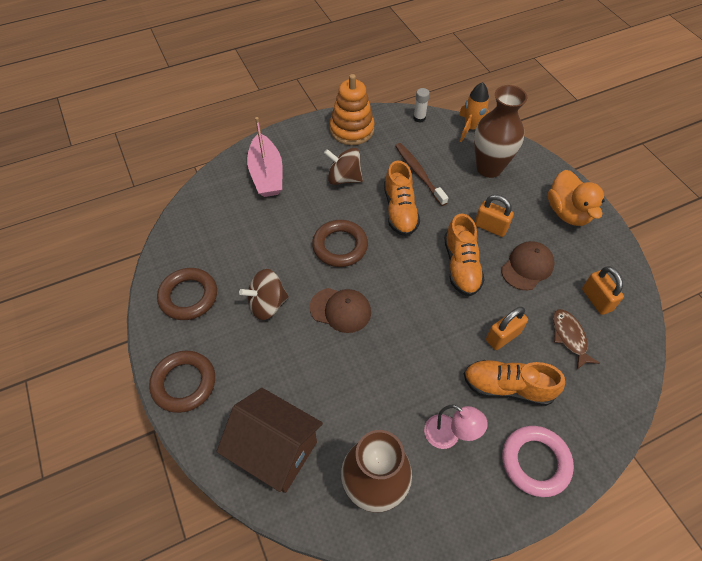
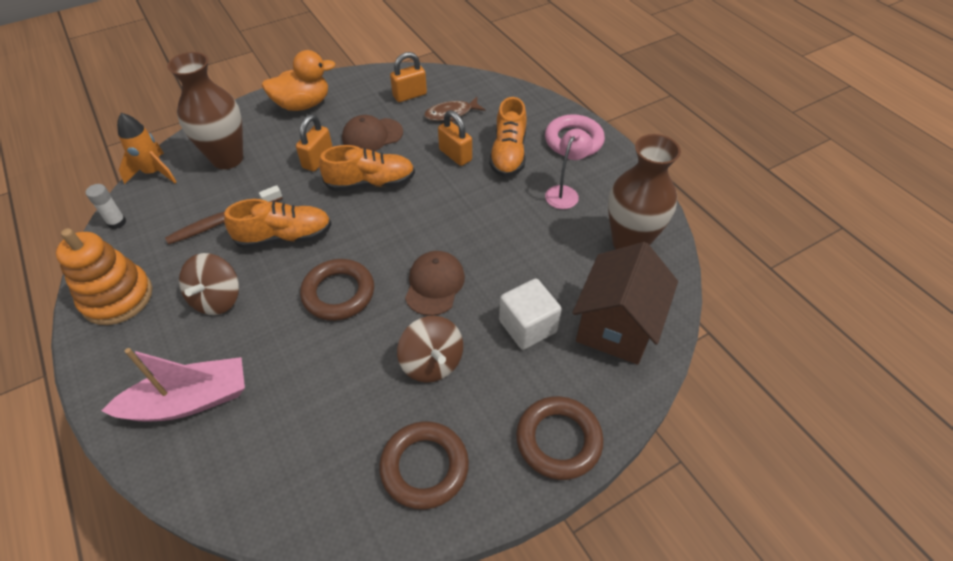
camera: 95 degrees left, 5 degrees down
(288, 376) = (527, 326): none -> white cube
(527, 267) = (372, 135): brown cap -> brown cap turned 60 degrees counterclockwise

